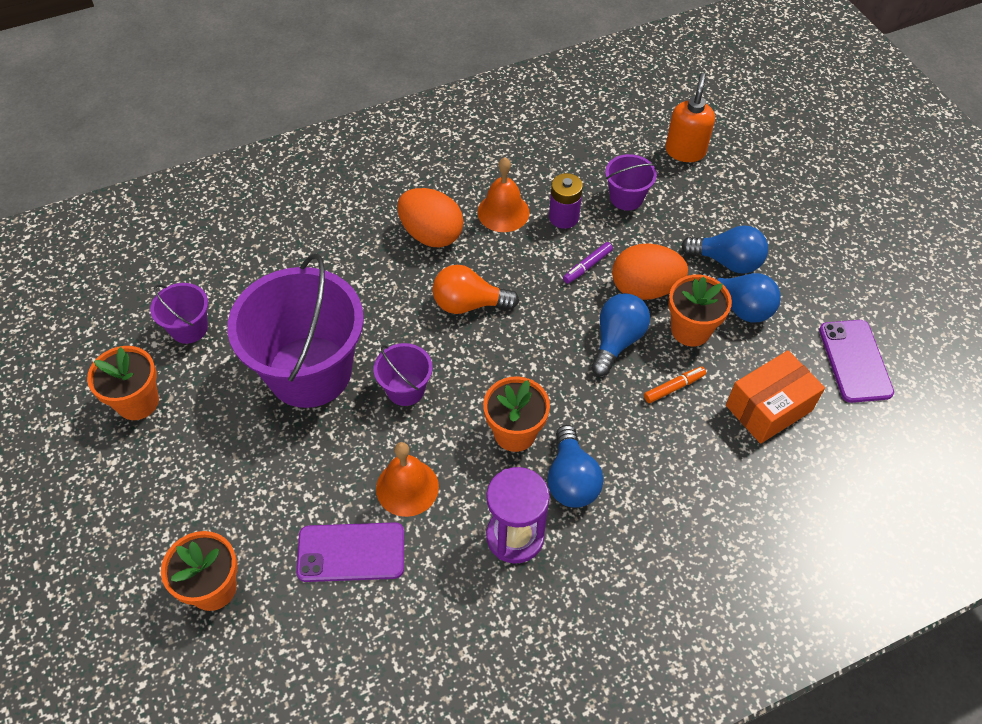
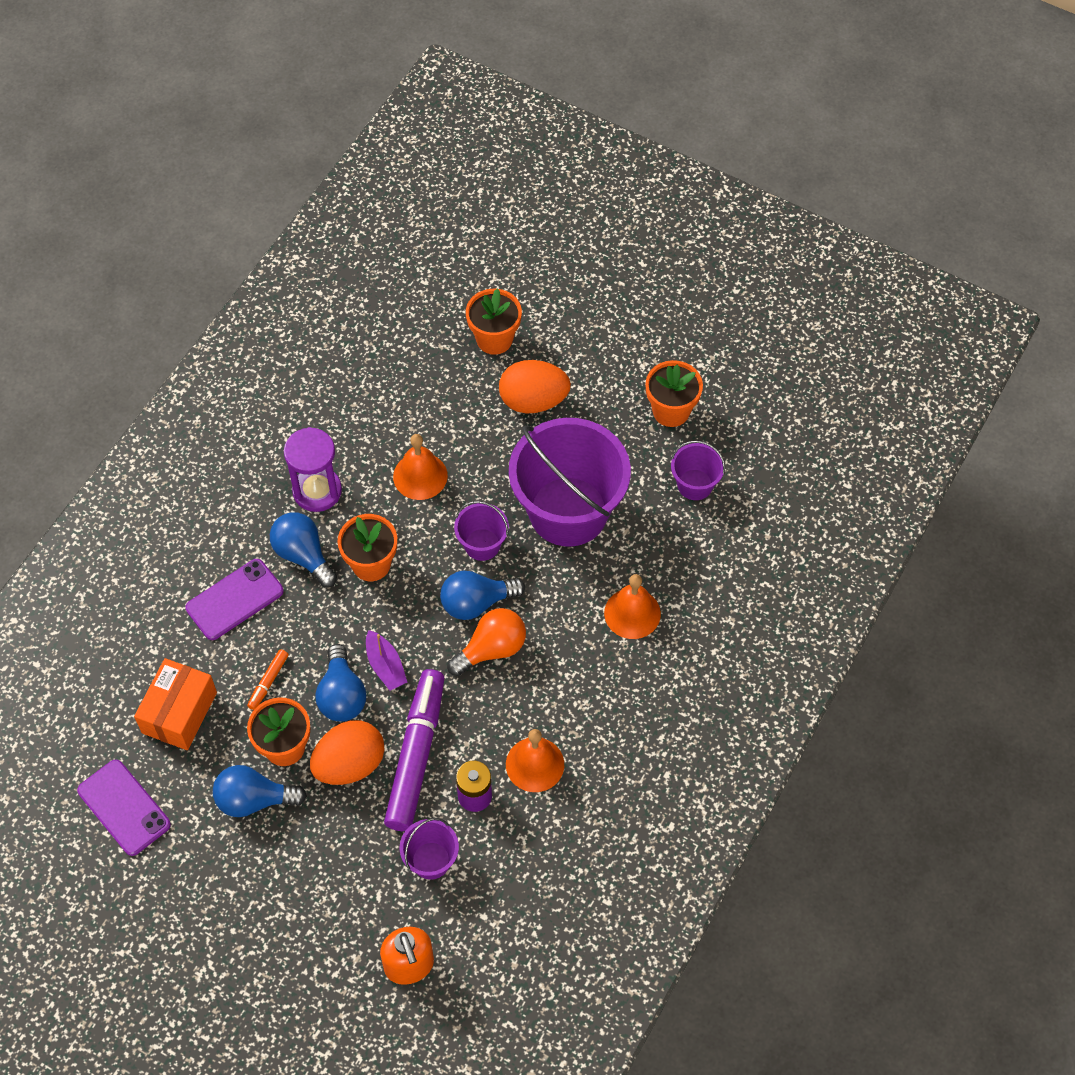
camera: 145 degrees right, 5 degrees up
(338, 265) = (632, 613): none -> orange bell
(351, 552) = (423, 412): purple phone -> purple phone (234, 599)
(431, 234) = (580, 696): orange egg -> orange egg (533, 401)
(564, 342) = (385, 666): none -> purple boat
(587, 266) = (416, 755): purple marker -> purple marker, size x2.43
(727, 261) = (291, 845): blue light bulb -> blue light bulb (476, 603)

